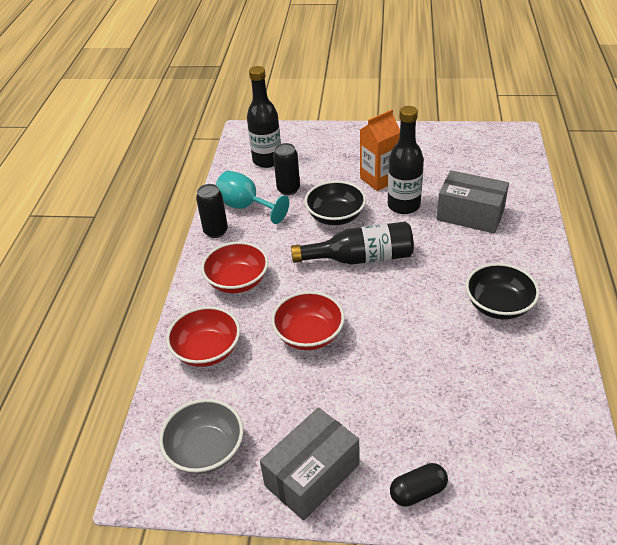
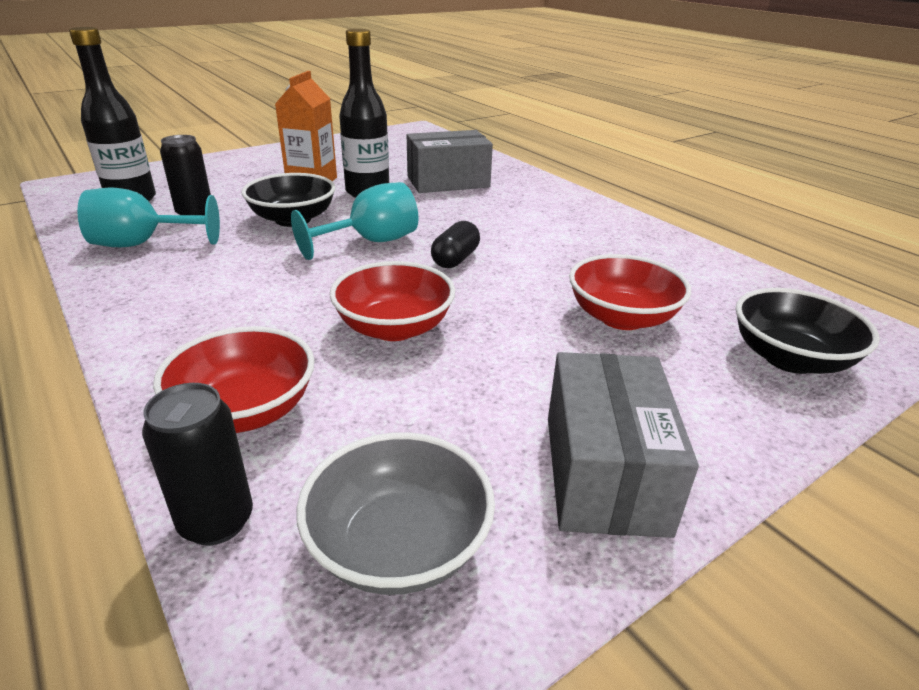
camera: 45 degrees left, 10 degrees down
(216, 231) = (113, 279): black can -> black can (216, 521)
(237, 281) = (212, 315): red bowl -> red bowl (621, 317)
(360, 258) = (371, 242): black bottle -> turquoise goblet
(418, 491) = (740, 412): black capsule -> black capsule (455, 259)
(498, 305) = (569, 230): black bowl -> black bowl (789, 358)

